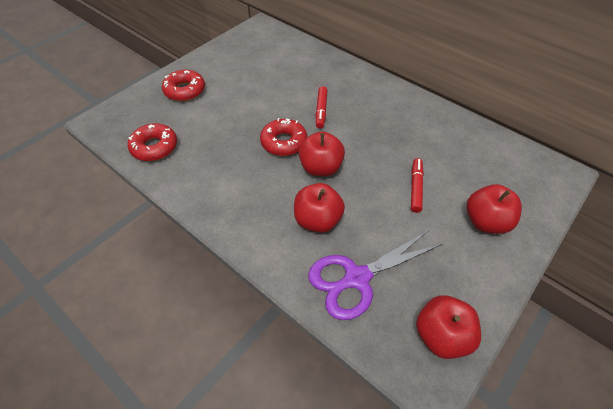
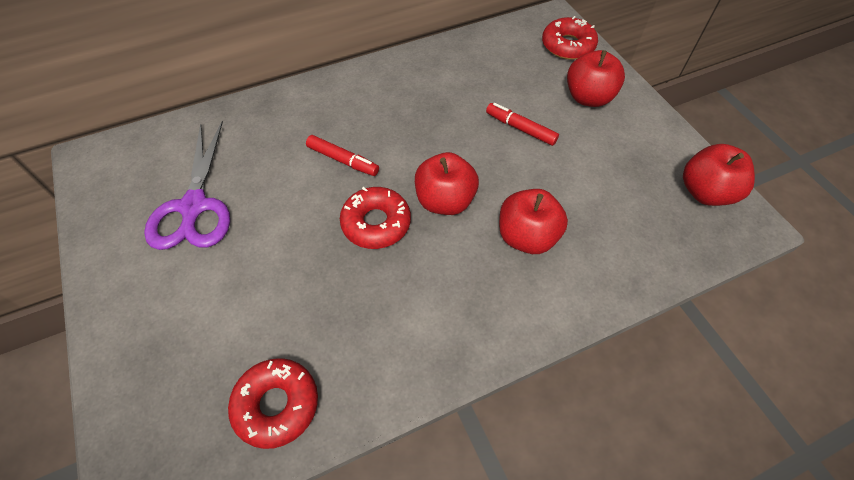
camera: 65 degrees left, 5 degrees up
(185, 90) = (166, 318): red donut -> red donut (567, 45)
(357, 278) = (620, 232): purple scissors -> purple scissors (194, 206)

